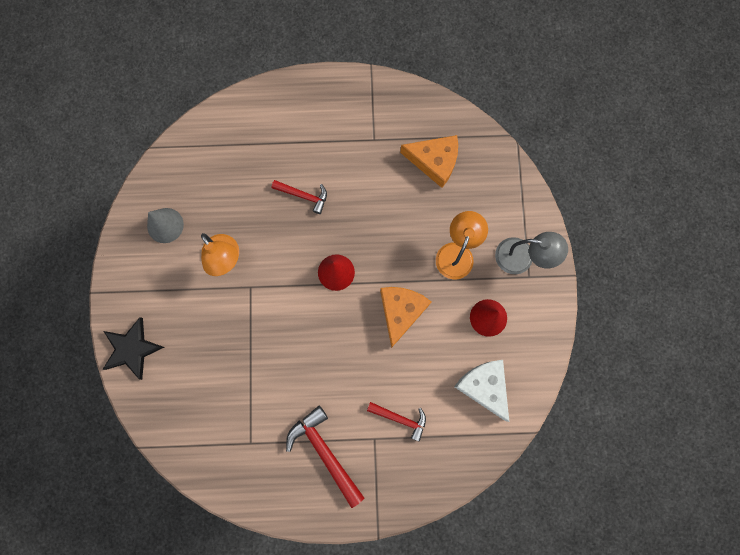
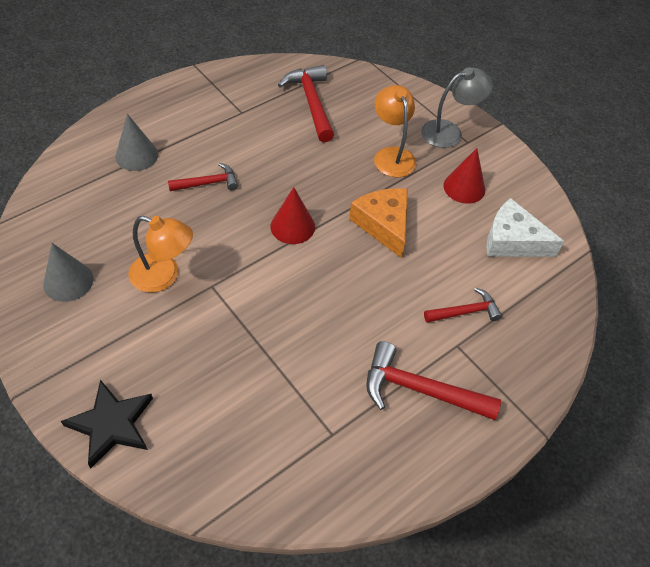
camera: 40 degrees left, 25 degrees down
(271, 138) = (137, 155): none -> grey cone
(434, 162) = (311, 103): orange cheese -> red hammer

